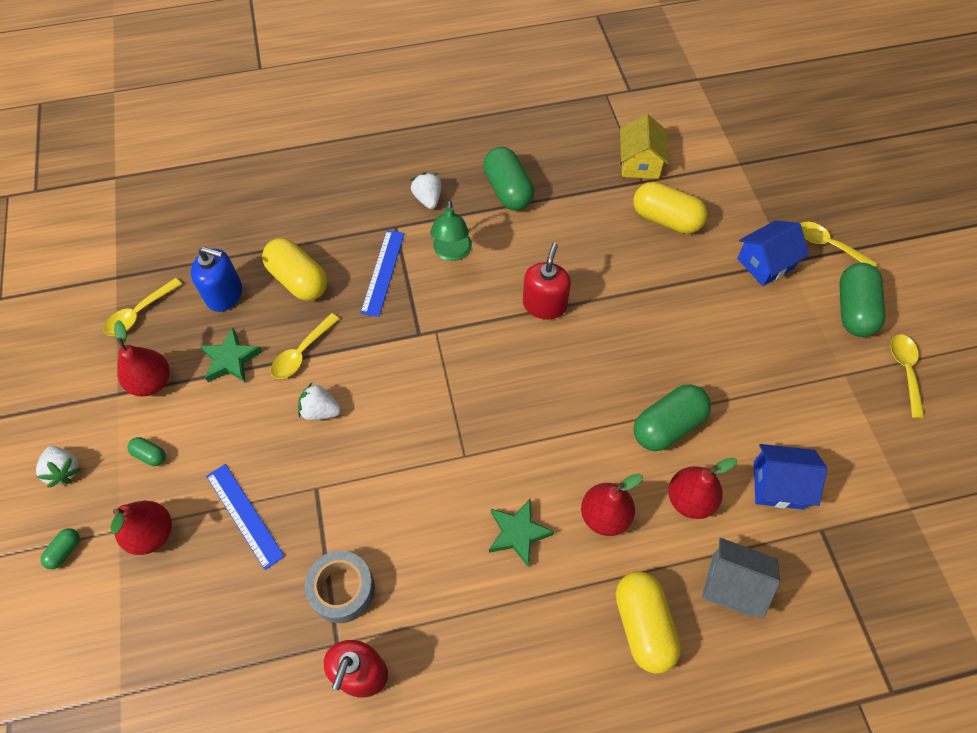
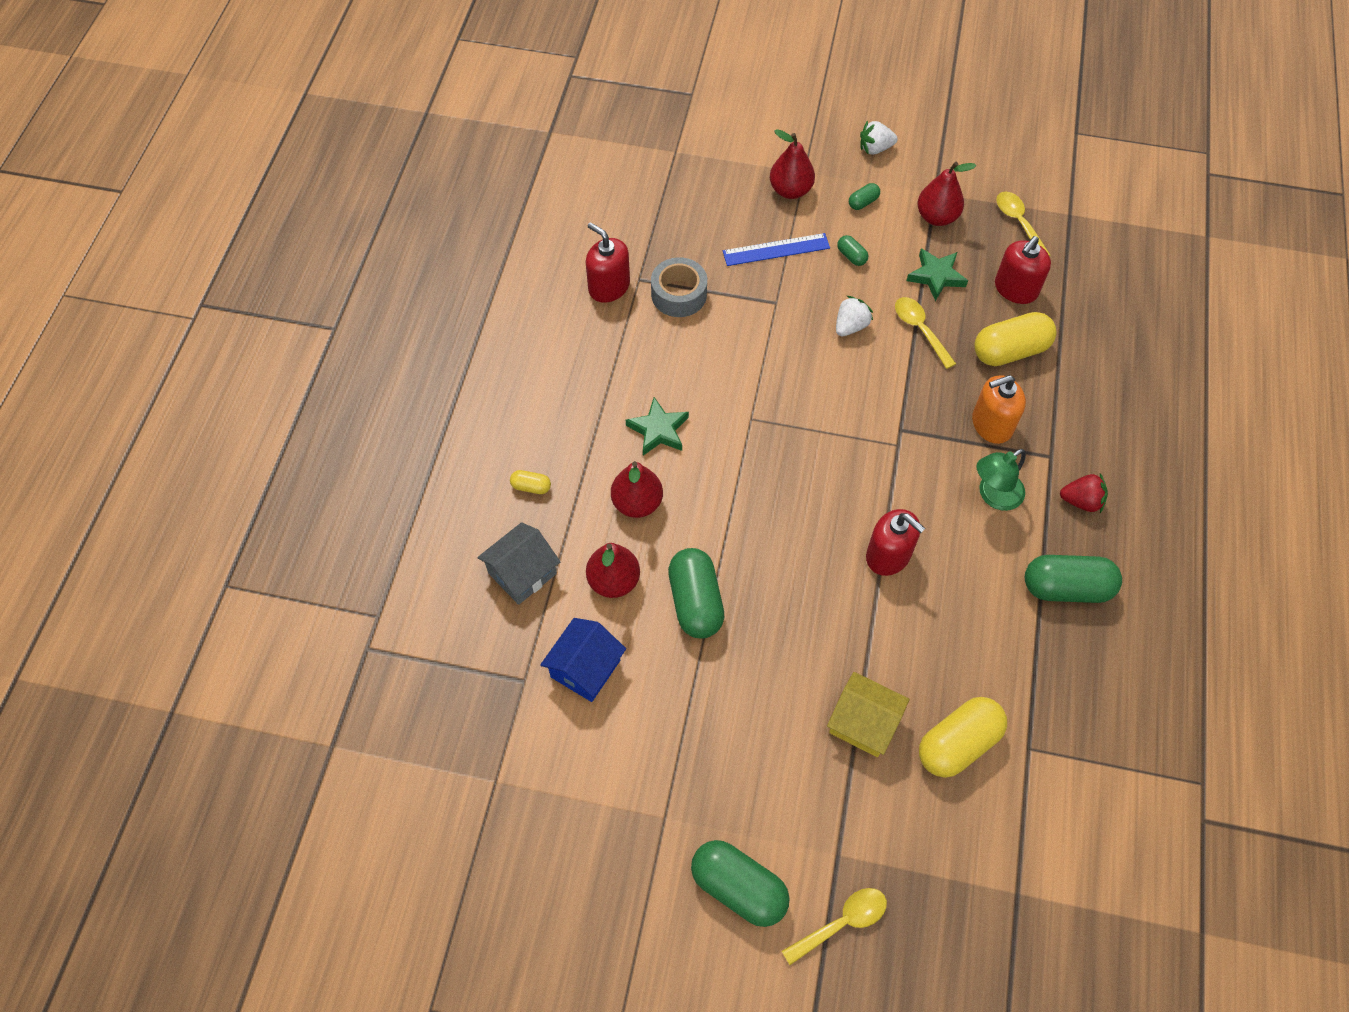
camera: 115 degrees right, 0 degrees up
(65, 551) = (803, 139): green capsule -> green capsule (851, 256)
(224, 294) = (1015, 289): blue soap dispenser -> red soap dispenser
(383, 272) = (991, 424): blue ruler -> orange soap dispenser
(428, 199) = (1081, 501): white strawberry -> red strawberry
(452, 252) = (993, 496): green lamp -> green lamp turned 60 degrees counterclockwise
(639, 163) = (1061, 761): yellow house -> yellow house (863, 723)
(643, 625) = (531, 487): yellow capsule -> yellow capsule, size x0.46
(765, 263) = (846, 824): blue house -> none
(905, 371) = (636, 890): yellow spoon -> none

